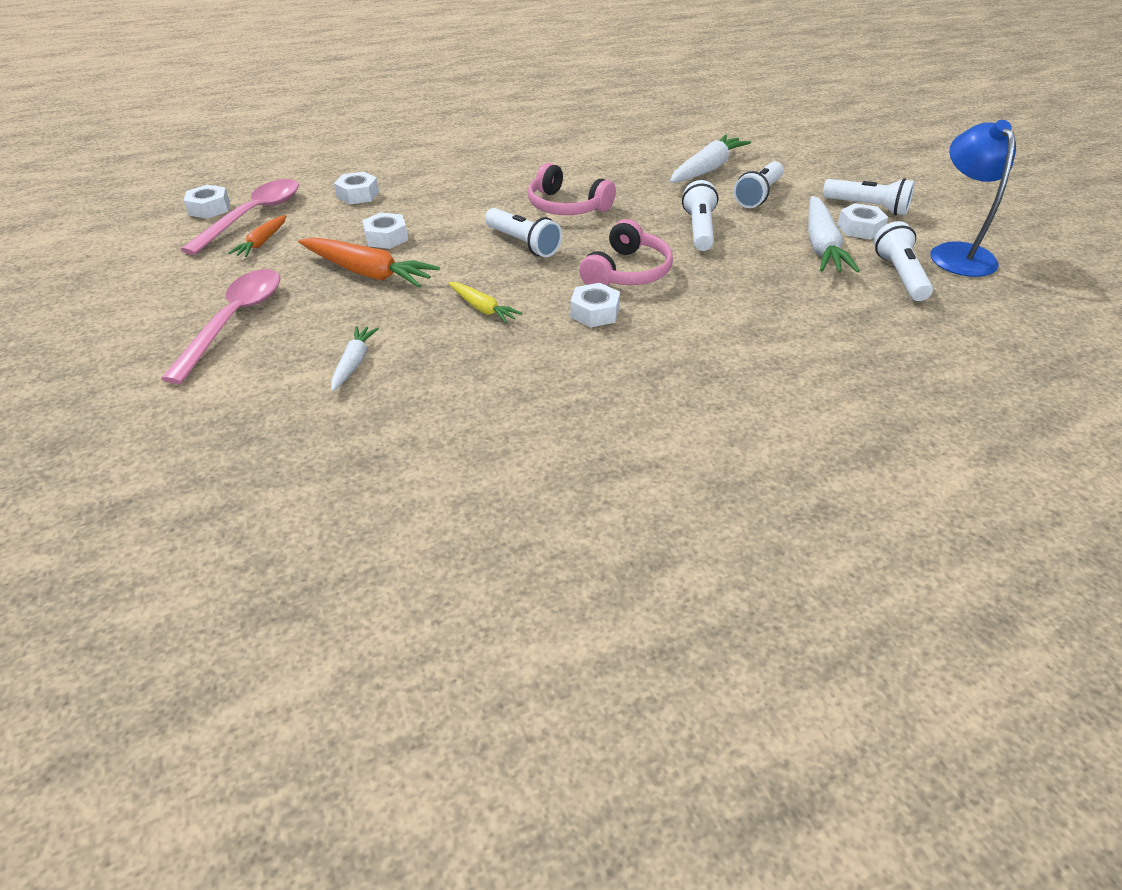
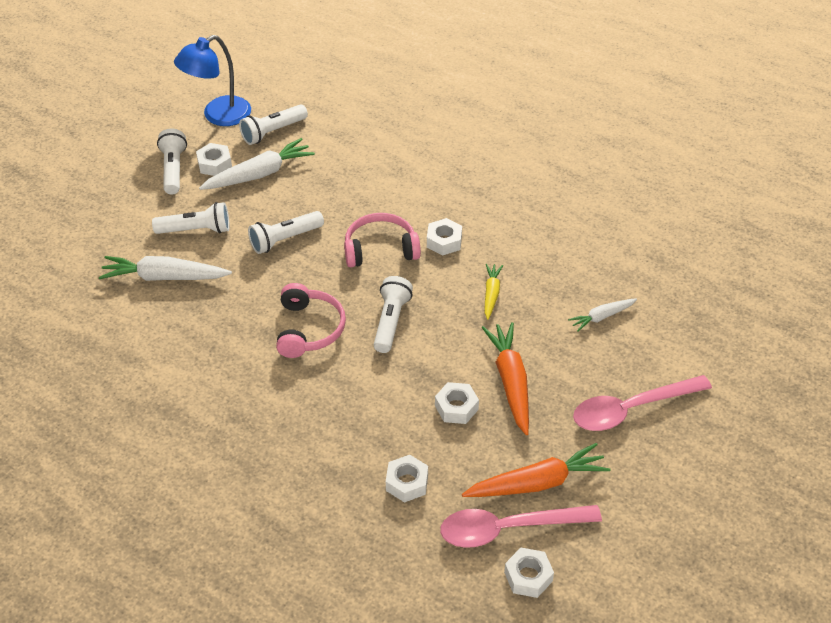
camera: 125 degrees left, 5 degrees up
(262, 242) = (537, 483): orange carrot -> orange carrot, size x1.77

